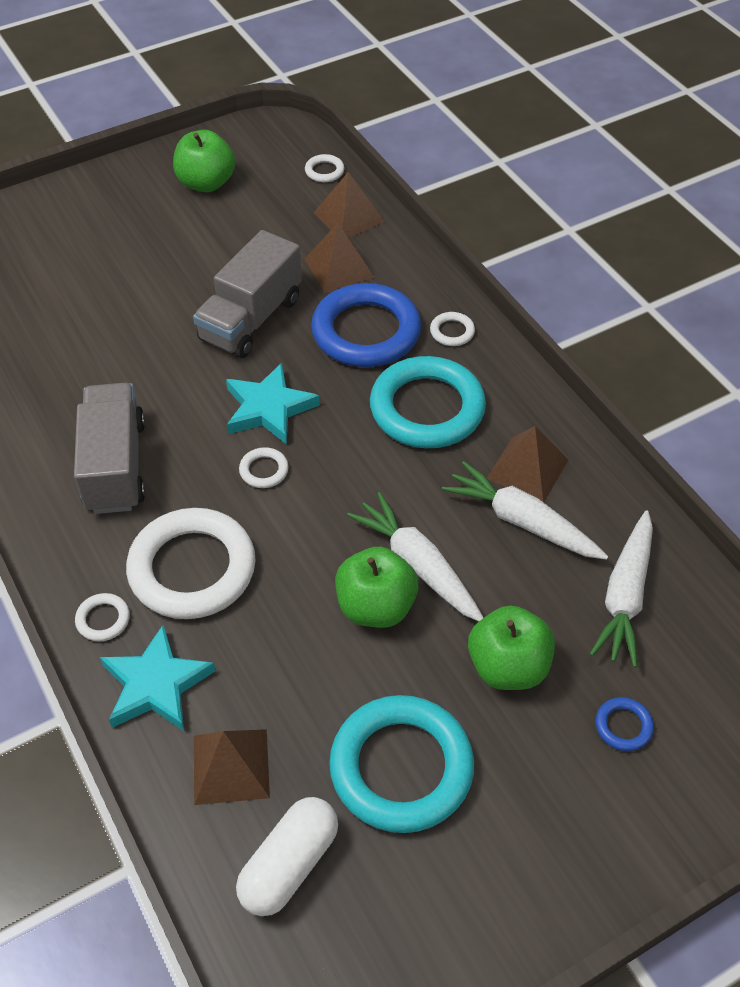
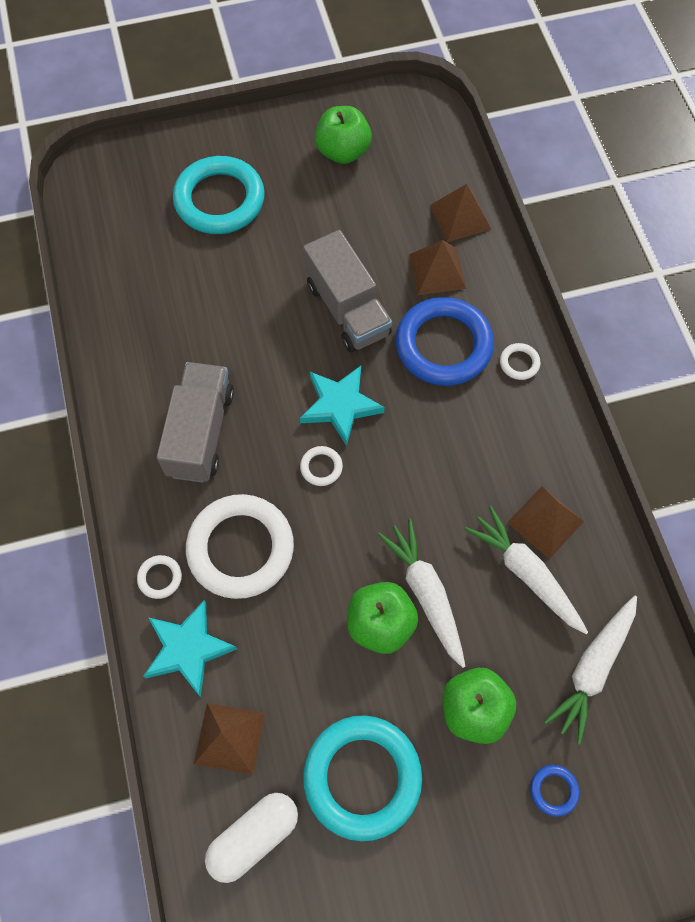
camera: 15 degrees right, 15 degrees up
(251, 319) = (347, 309): grey truck -> grey truck turned 75 degrees counterclockwise
(324, 171) = (451, 160): white ring -> none
(427, 408) = (475, 438): turquoise ring -> turquoise ring (219, 200)

